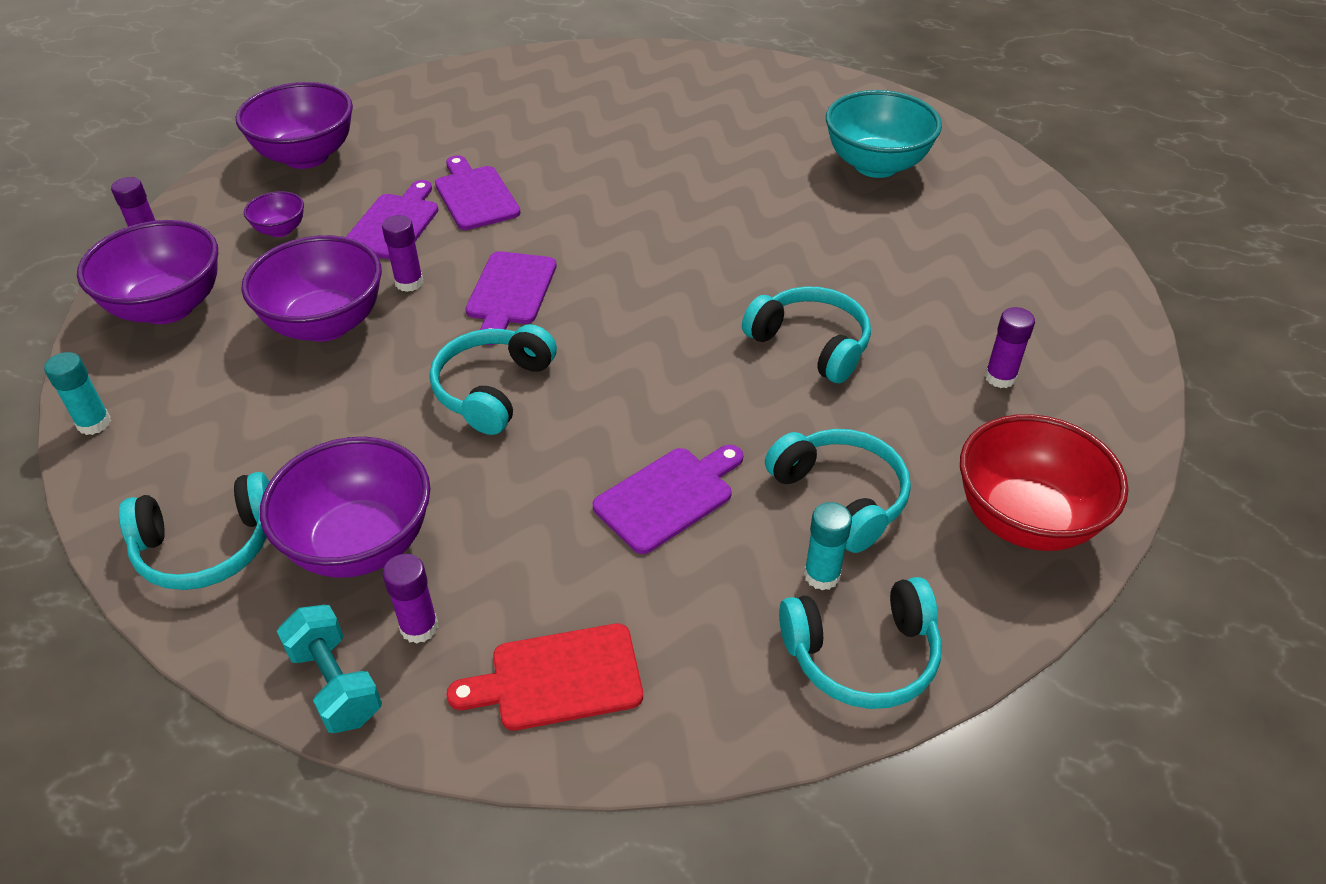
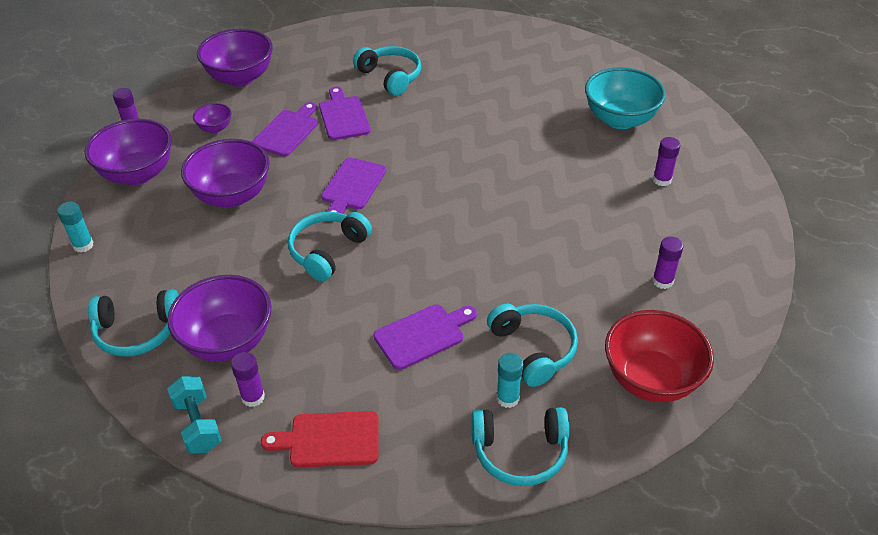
camera: 10 degrees right, 0 degrees up
(409, 283) = (289, 173): purple glue stick -> purple glue stick (662, 180)
(811, 344) = (540, 244): turquoise headphones -> turquoise headphones (390, 77)

